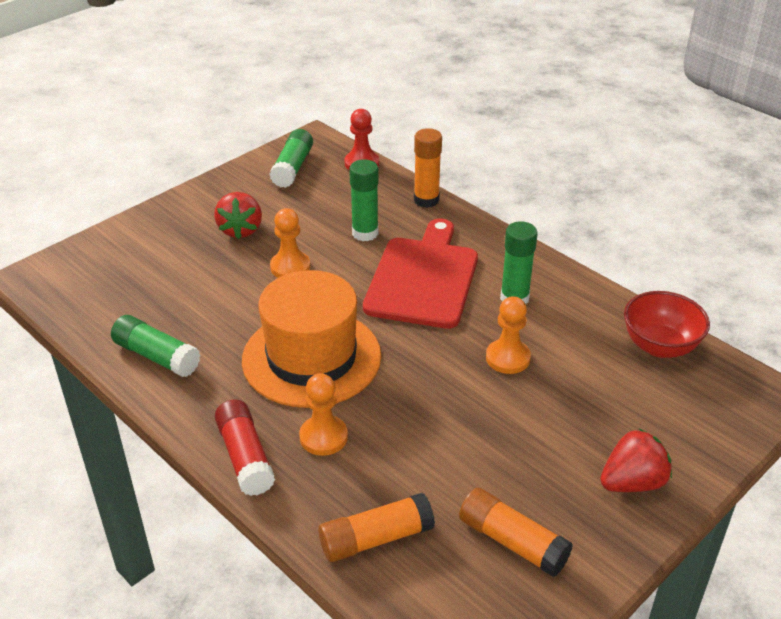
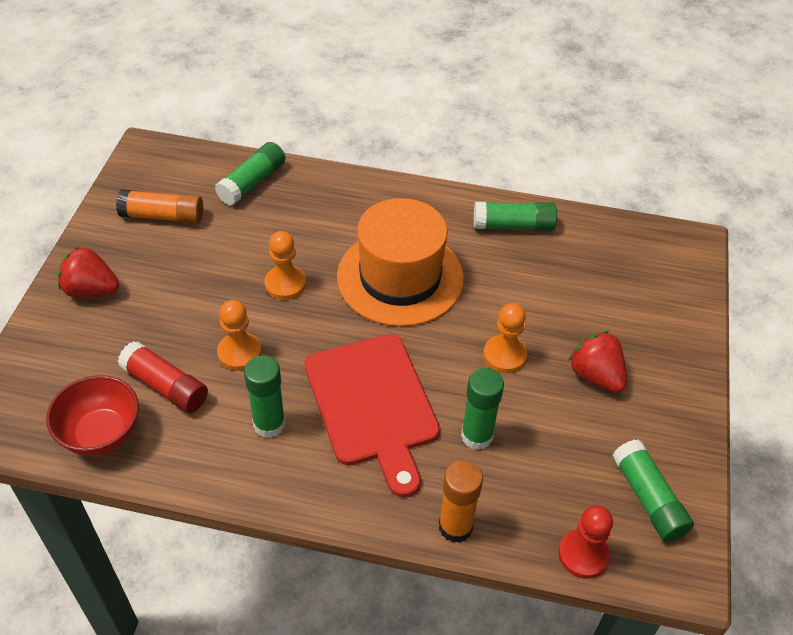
camera: 145 degrees right, 10 degrees up
(245, 457) = (377, 190): red glue stick -> red glue stick (165, 386)
(323, 437) = (337, 225): orange pawn -> orange pawn (285, 284)
(376, 539) = (252, 182): orange glue stick -> green glue stick
(632, 482) = (91, 290): red strawberry -> red strawberry turned 75 degrees clockwise

